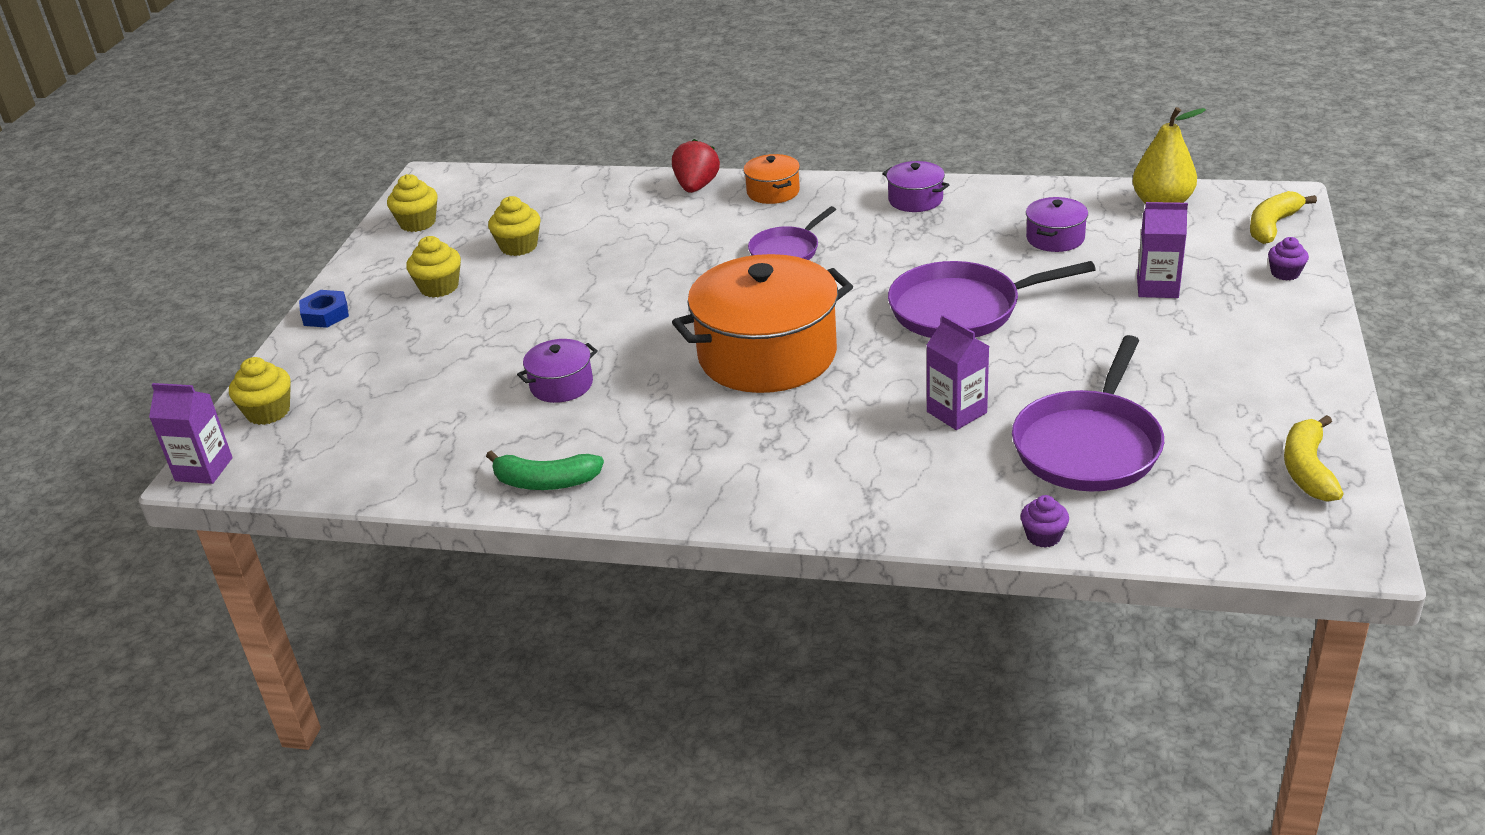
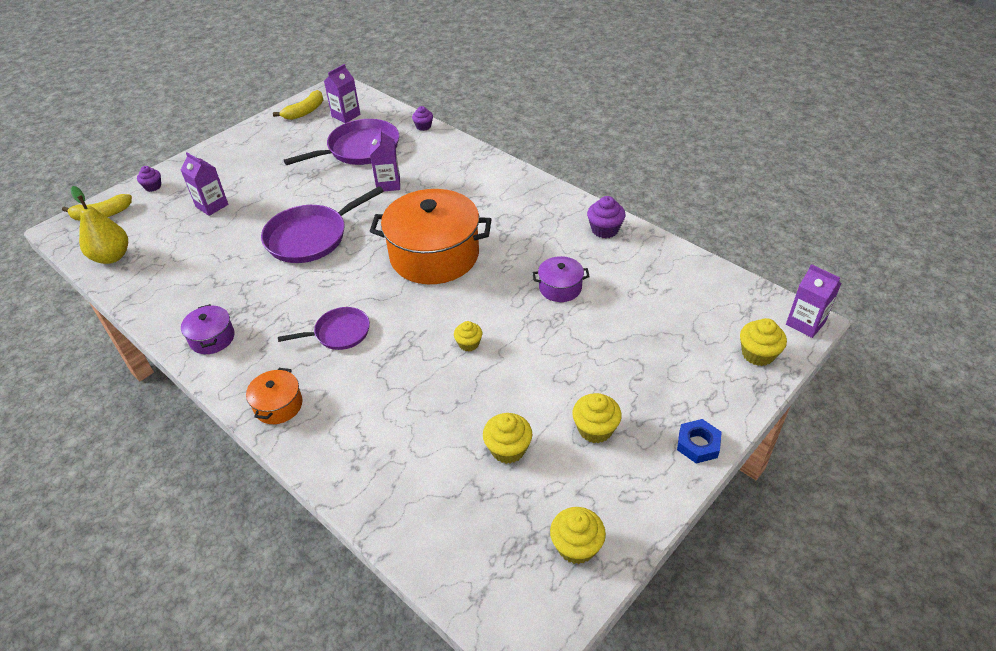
camera: 150 degrees left, 10 degrees up
(545, 482) = (604, 230): green banana -> purple cupcake
(629, 295) = (469, 344): none -> yellow cupcake
(696, 187) = (320, 449): red strawberry -> none
(960, 309) = (310, 237): purple pan -> purple pan turned 120 degrees clockwise
(1055, 238) = (198, 261): purple pot -> none
(1220, 495) = (346, 115): none -> purple carton

